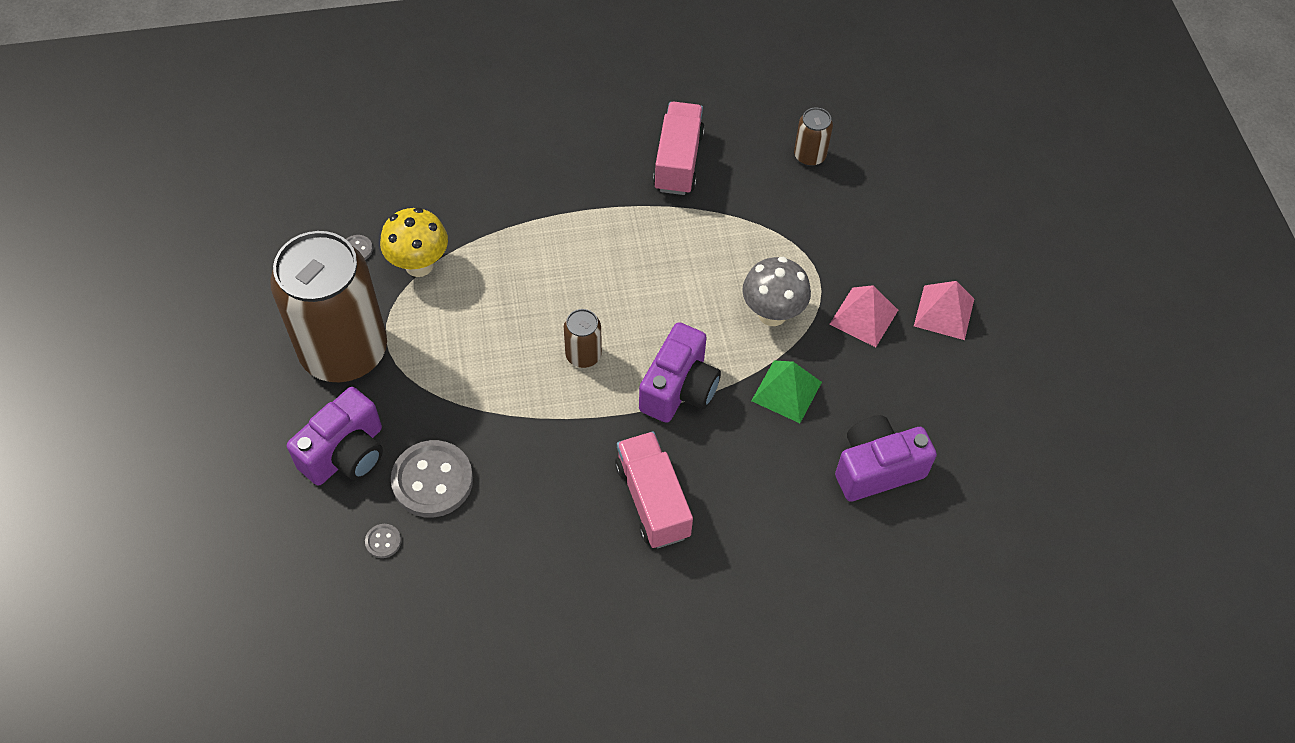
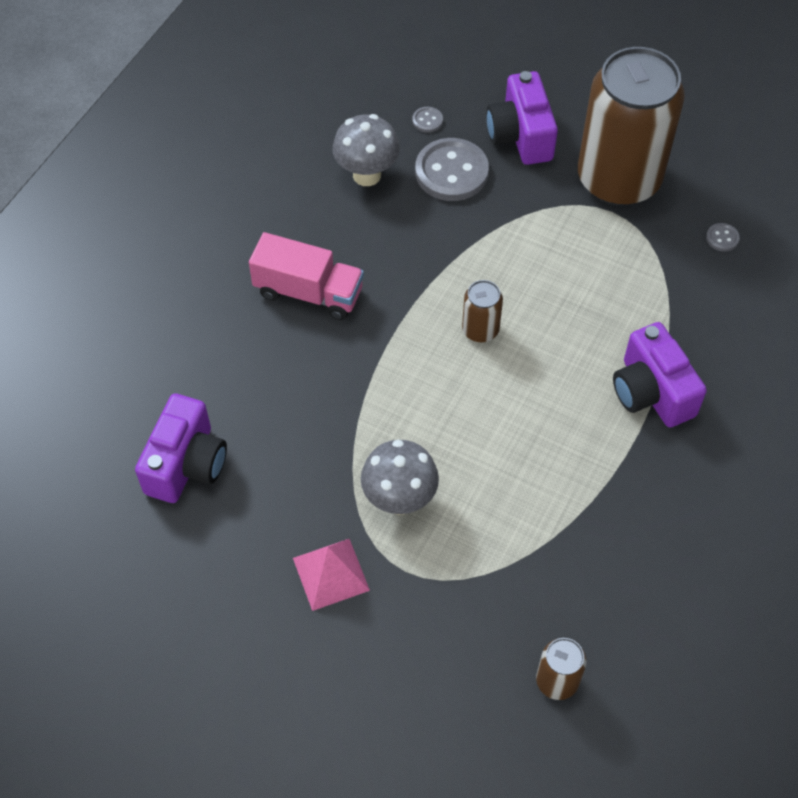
camera: 130 degrees right, 0 degrees up
(419, 265) = (671, 271): yellow mushroom -> none
(489, 546) = (367, 175): none -> grey mushroom
(678, 161) = (641, 549): pink truck -> none
(679, 389) = (388, 375): purple camera -> purple camera (651, 392)
(786, 391) = (315, 452): green pyramid -> none
(944, 312) = (274, 650): pink pyramid -> none

